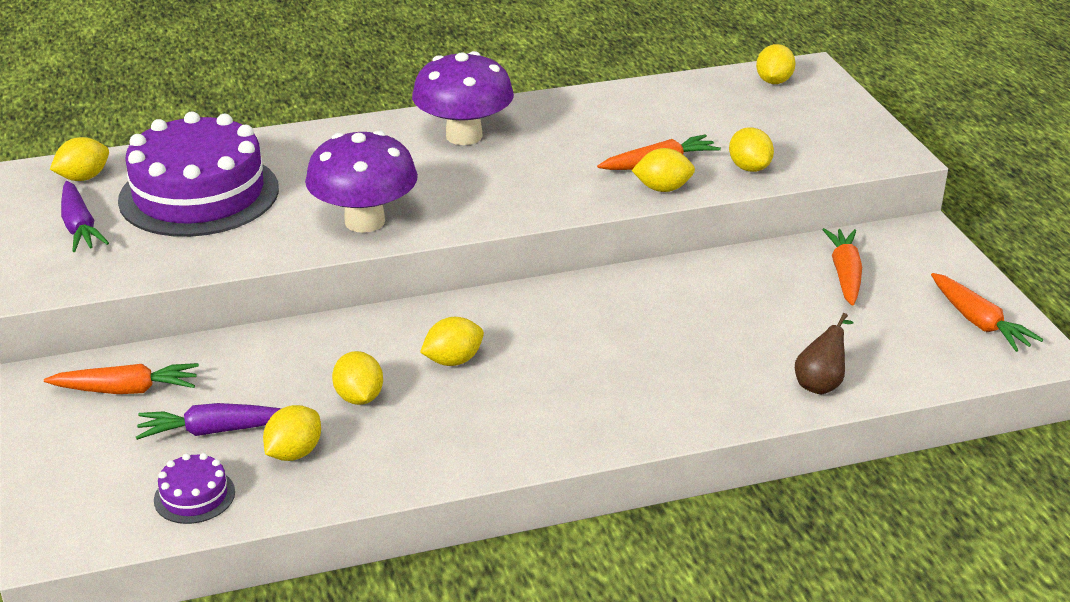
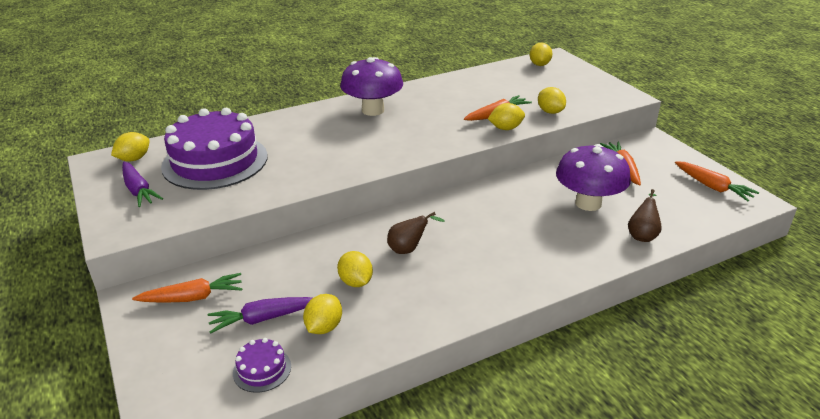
camera: 10 degrees left, 0 degrees up
(365, 221) = (329, 167): purple mushroom -> purple mushroom (588, 203)
(453, 360) = (409, 249): yellow lemon -> brown pear

